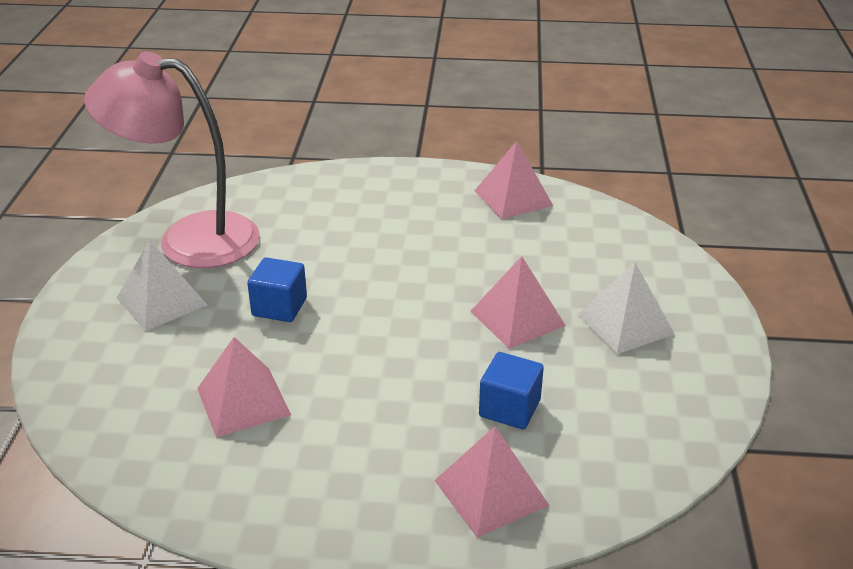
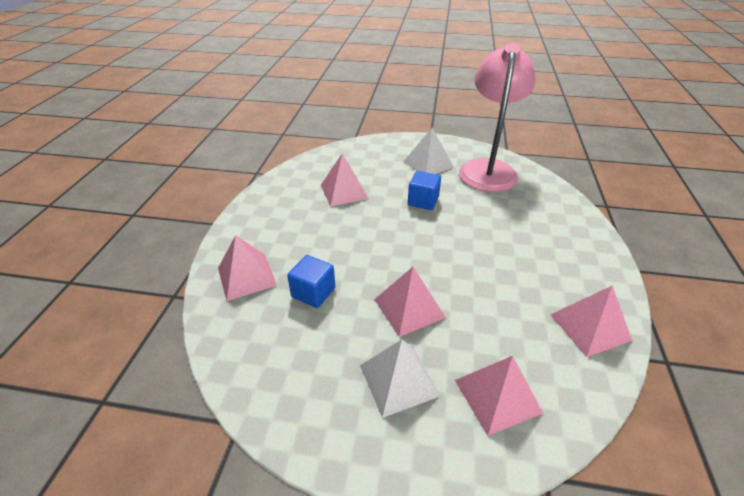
camera: 95 degrees right, 5 degrees up
(619, 260) = (497, 396): none -> pink pyramid

